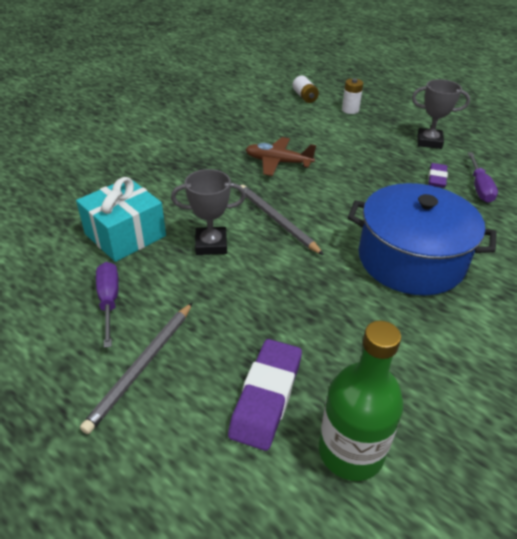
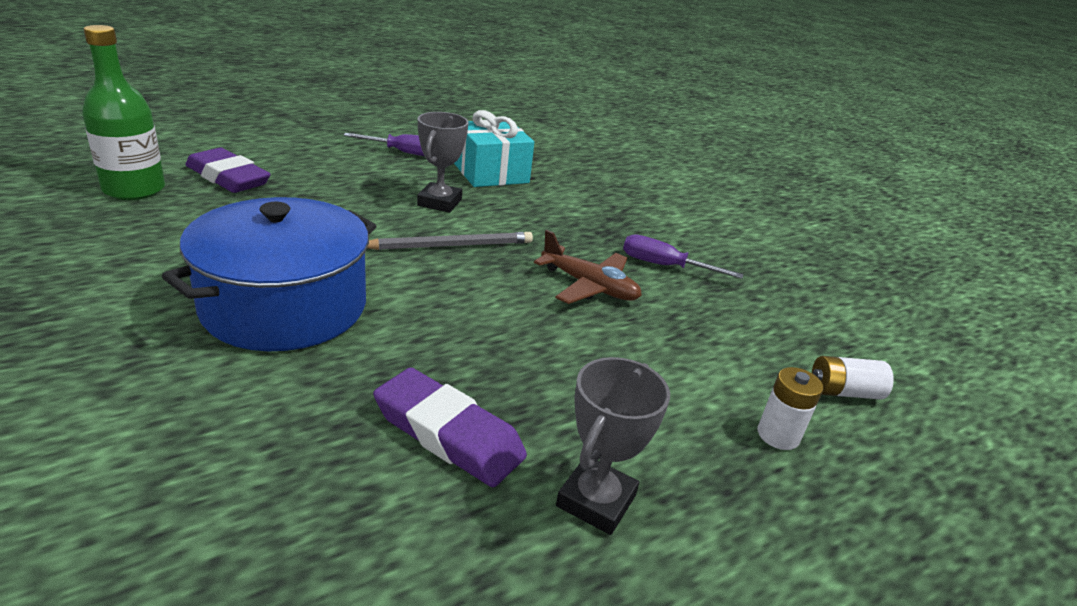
camera: 105 degrees right, 10 degrees down
(142, 366) = (319, 150): grey pencil -> none
(278, 162) = (589, 286): brown plane -> brown plane turned 90 degrees clockwise
(437, 178) = (448, 434): purple eraser -> purple eraser, size x1.67
(479, 187) = (375, 481): purple screwdriver -> purple screwdriver (664, 266)

